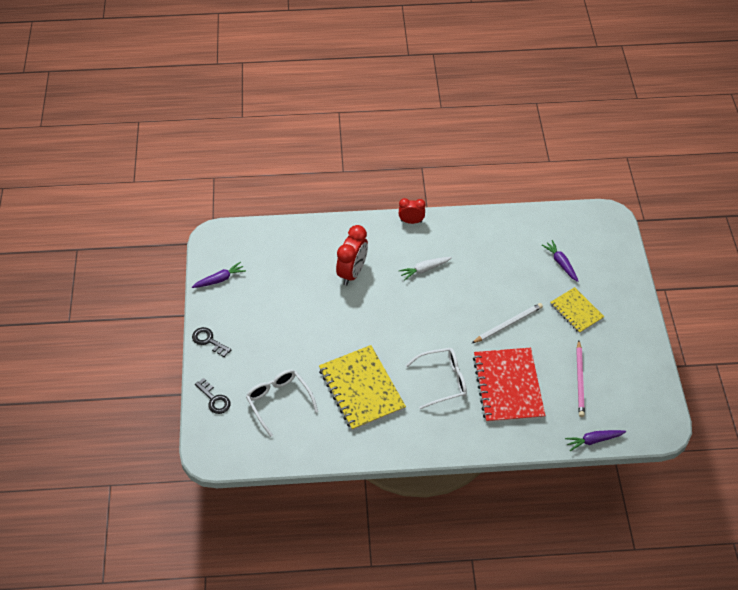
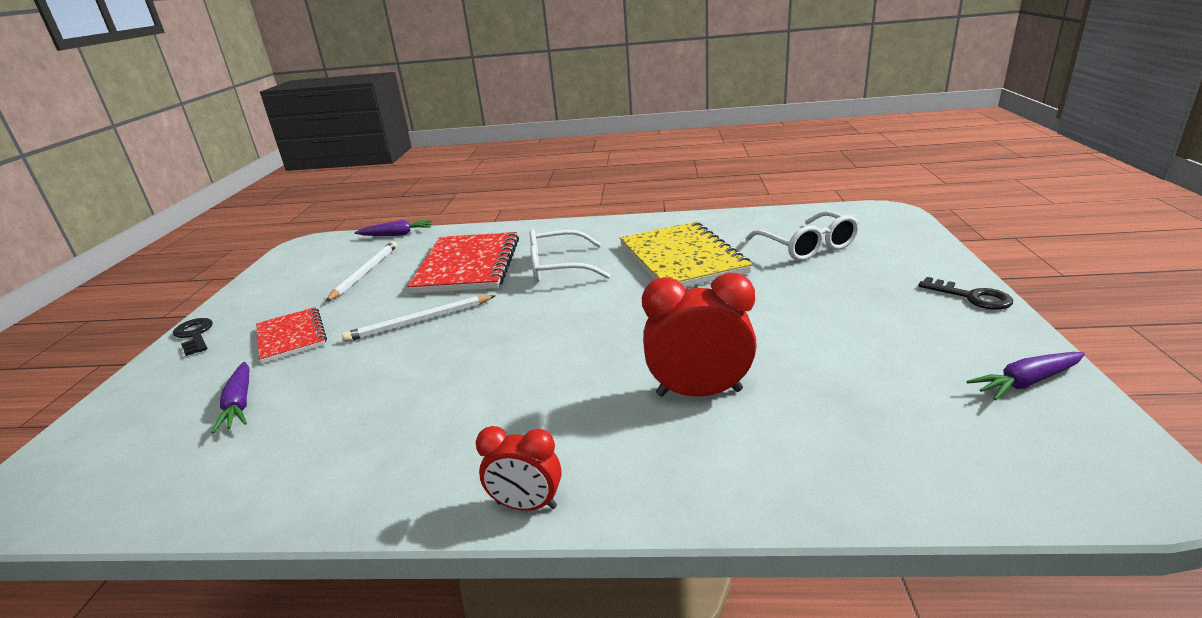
camera: 170 degrees left, 25 degrees down
(214, 399) = (911, 245): black key -> black key (195, 335)
(352, 272) = (699, 392): red clock -> red clock turned 60 degrees clockwise
(424, 269) = (532, 396): white carrot -> none
(576, 311) = (291, 336): yellow notebook -> red notebook
(580, 380) = (365, 272): pink pencil -> white pencil

